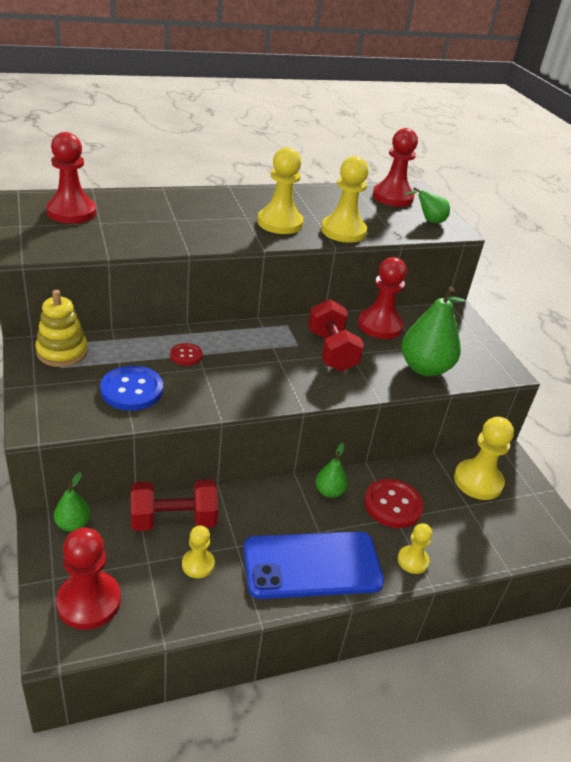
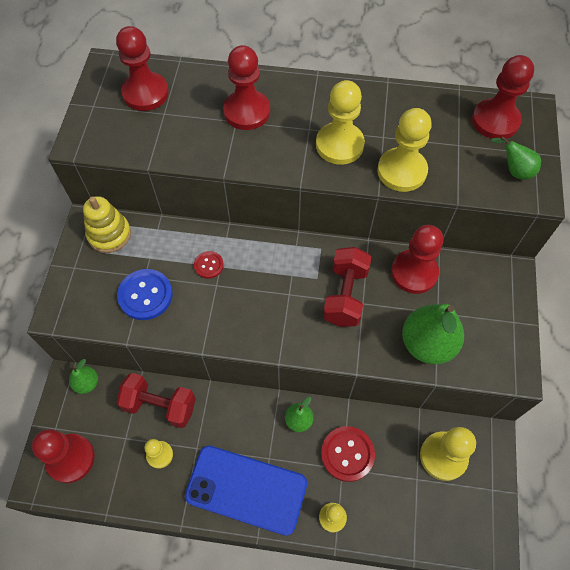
camera: 30 degrees right, 25 degrees up
(181, 213) = (247, 111): none -> red pawn

